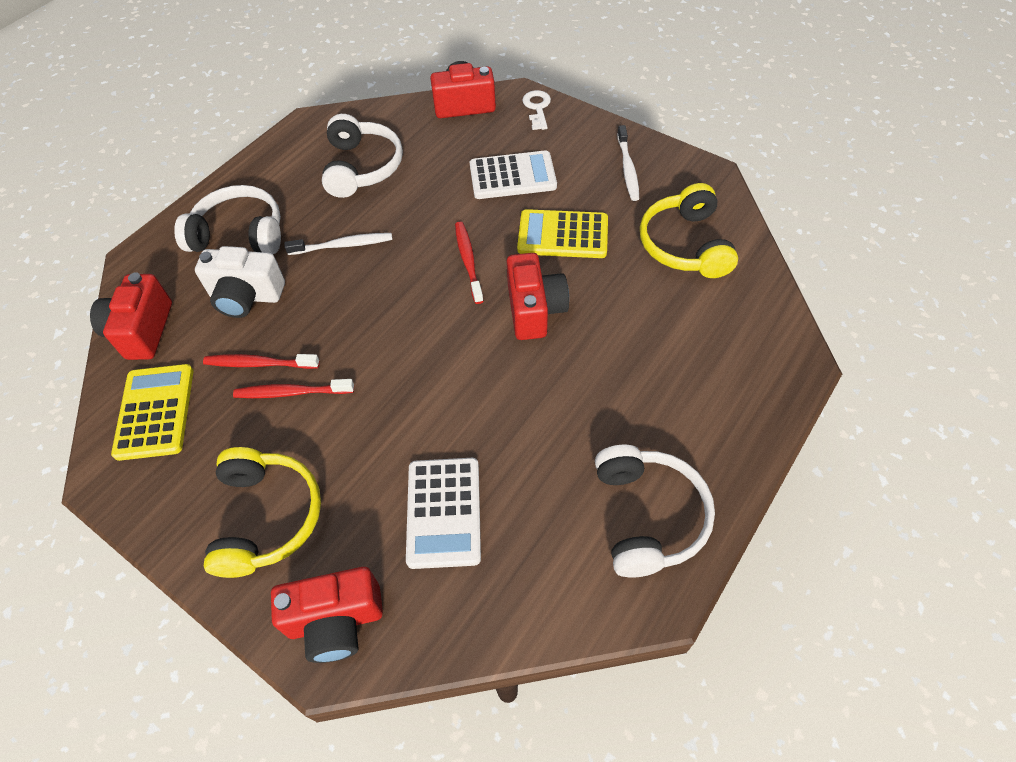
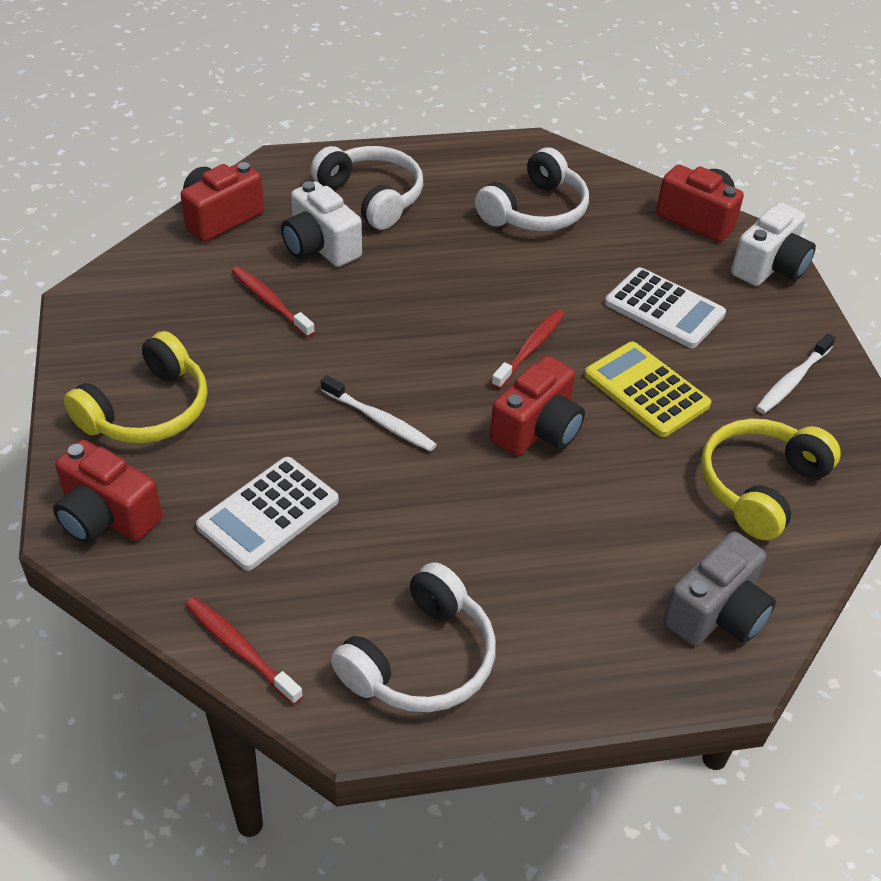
camera: 40 degrees right, 10 degrees down
(155, 412) = (163, 280): yellow calculator -> none
(291, 392) = (268, 340): red toothbrush -> red toothbrush (240, 649)
(343, 245) = (441, 261): white toothbrush -> white toothbrush (380, 421)
(537, 108) = (769, 267): white key -> white camera
(752, 338) = (717, 613): none -> grey camera

